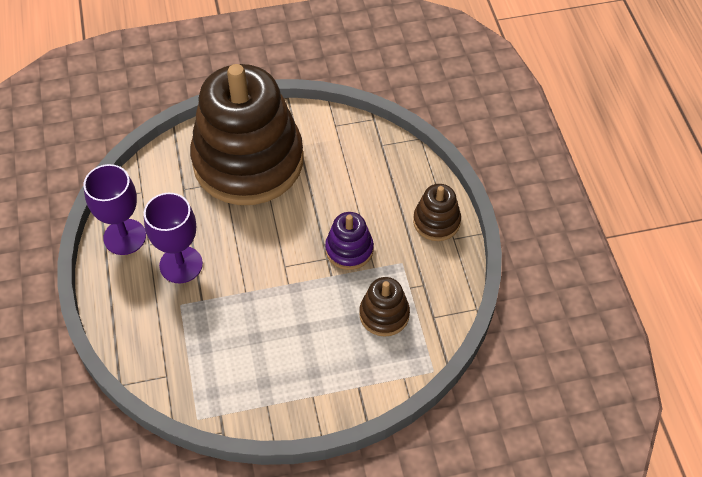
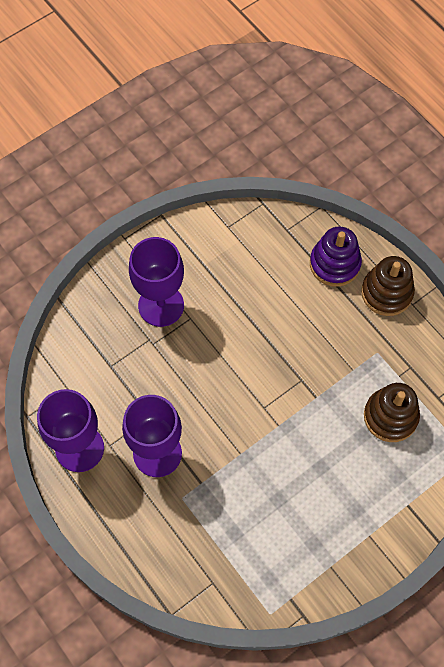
camera: 25 degrees left, 10 degrees up
(248, 161) = (161, 305): brown stacking toy -> purple goblet
(349, 250) = (318, 361): purple stacking toy -> purple stacking toy (334, 264)

